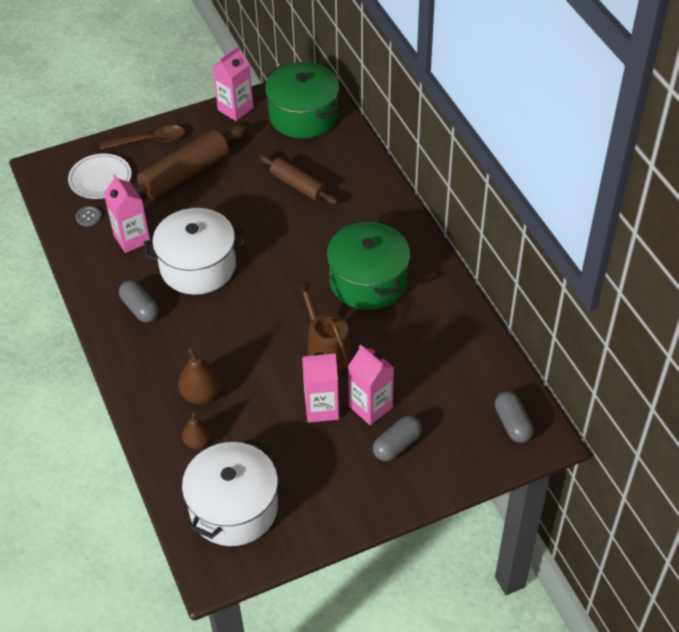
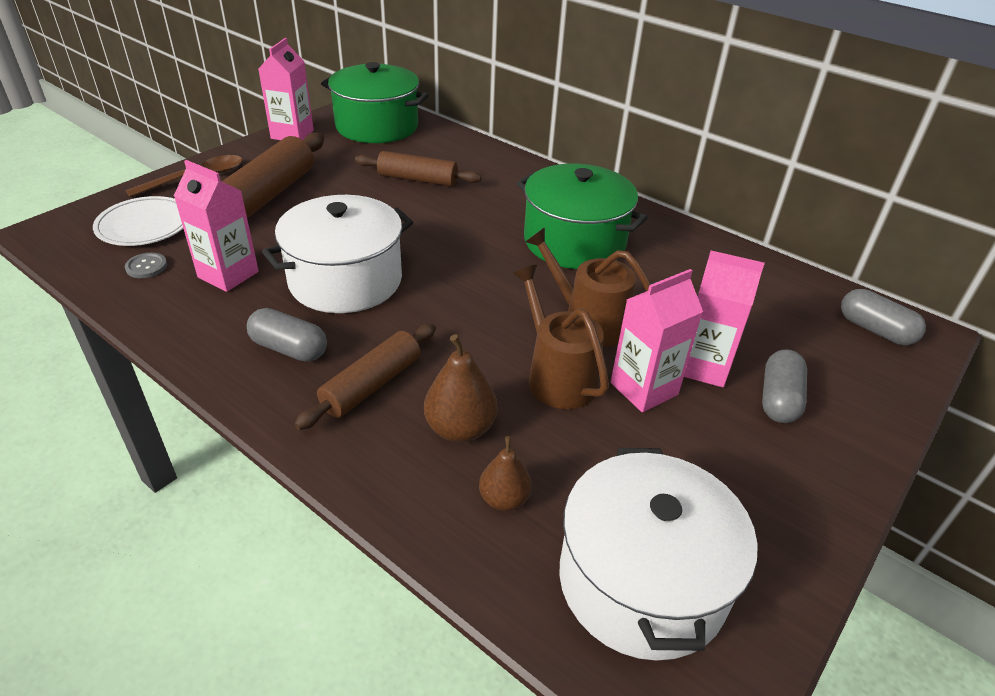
camera: 30 degrees left, 10 degrees down
(171, 349) = (371, 385): none -> brown rolling pin
(277, 382) = (557, 377): none -> brown watering can

